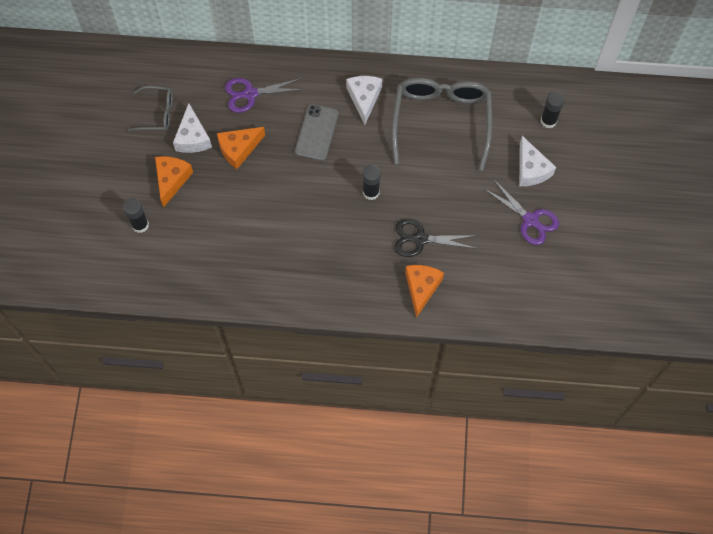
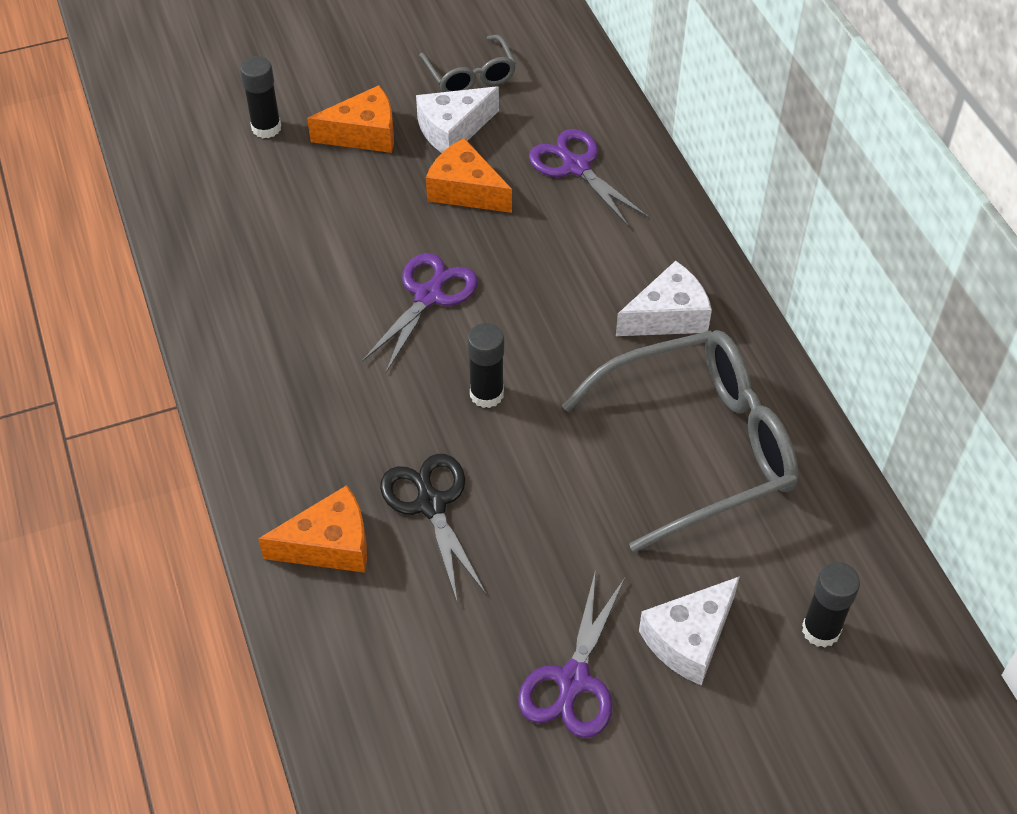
camera: 65 degrees right, 15 degrees down
(299, 193) = (428, 296): none -> purple scissors
(317, 132) = (558, 276): grey phone -> none

